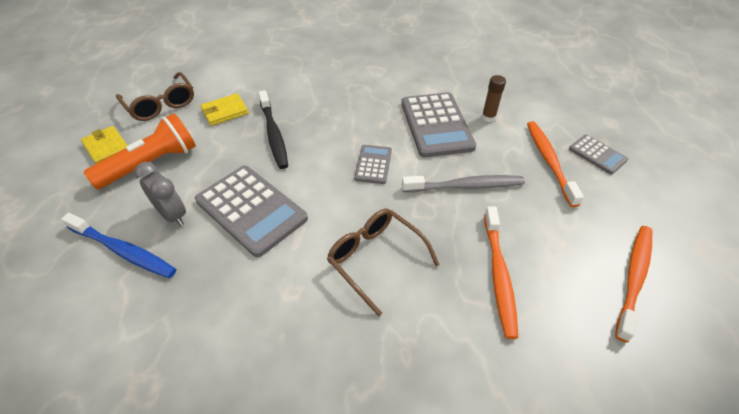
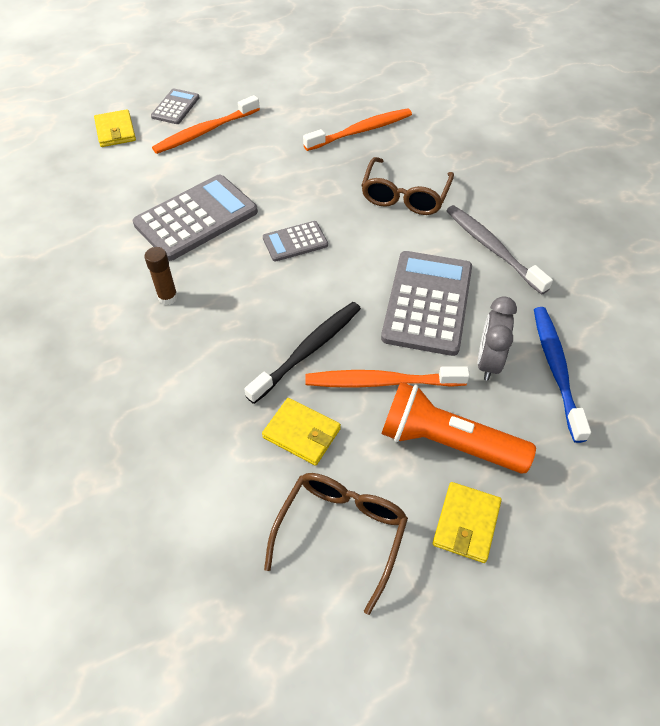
camera: 120 degrees left, 5 degrees up
(465, 186) = (278, 171): grey toothbrush -> grey toothbrush (492, 248)
(488, 117) = (157, 184): brown glue stick -> brown glue stick (168, 297)
(571, 114) = (115, 131): none -> yellow wallet
(634, 278) = (309, 75): orange toothbrush -> orange toothbrush (381, 382)

